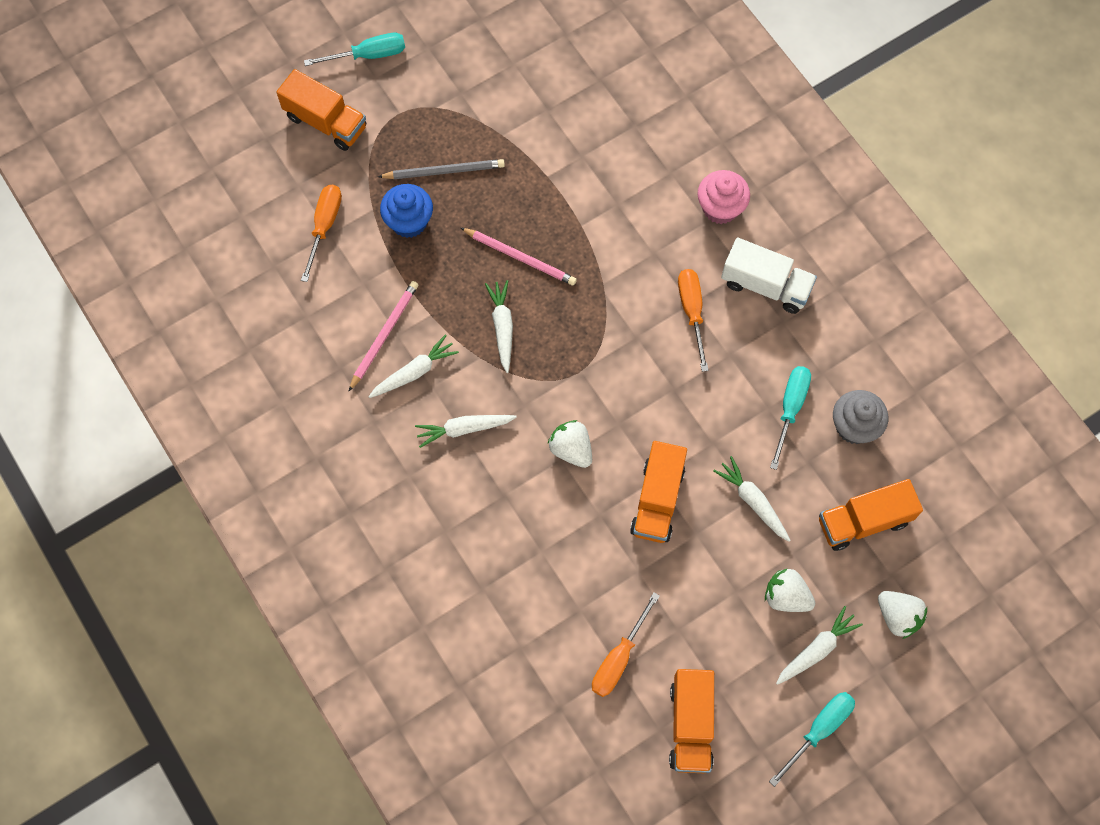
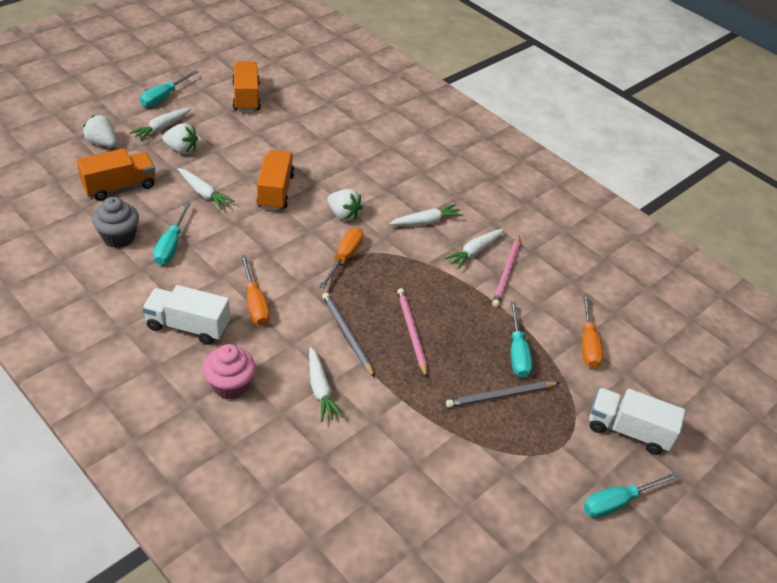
camera: 165 degrees right, 25 degrees down
(326, 122) = (628, 430): orange truck -> white truck
(409, 221) = (517, 352): blue cupcake -> turquoise screwdriver
(502, 327) = (414, 283): white carrot -> white carrot (320, 389)
(520, 257) = (411, 332): pink pencil -> pink pencil turned 60 degrees clockwise
(593, 260) = (347, 334): none -> grey pencil
(619, 658) = (294, 121): orange screwdriver -> orange screwdriver (344, 257)

